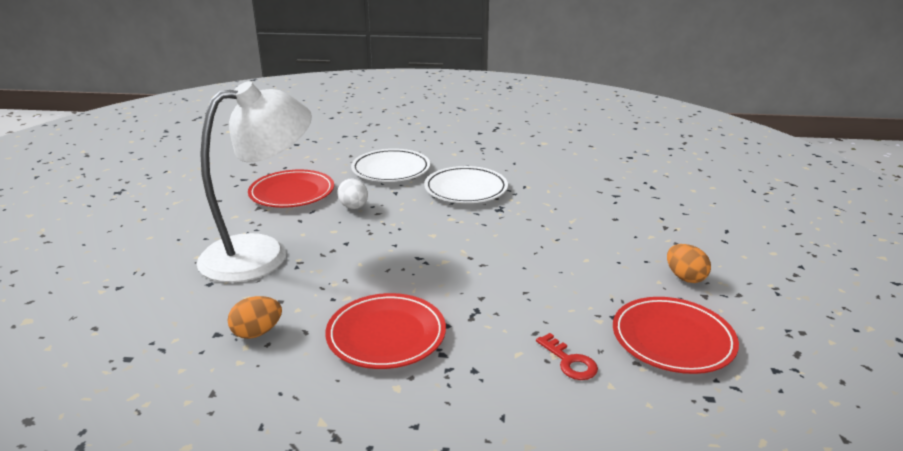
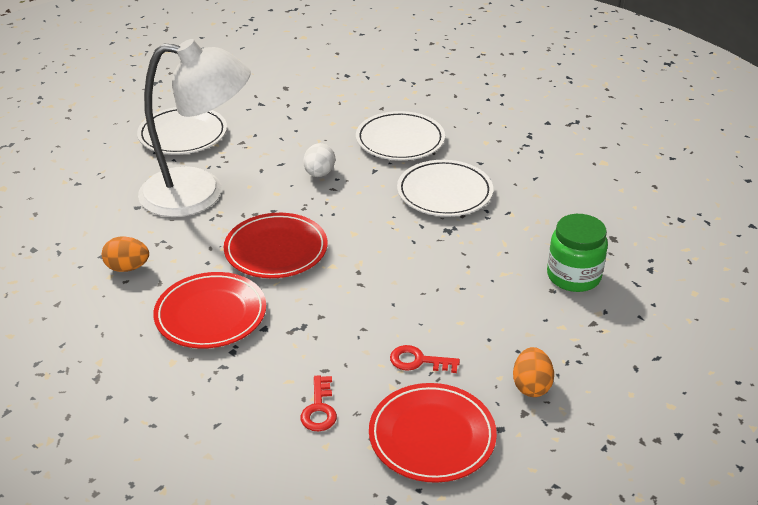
camera: 35 degrees right, 10 degrees up
(193, 219) = (183, 135): none -> white plate
(292, 193) = (284, 136): red plate -> red plate (276, 250)
(593, 295) = (418, 361): none -> red key
(616, 206) = (573, 276): none -> green jar

